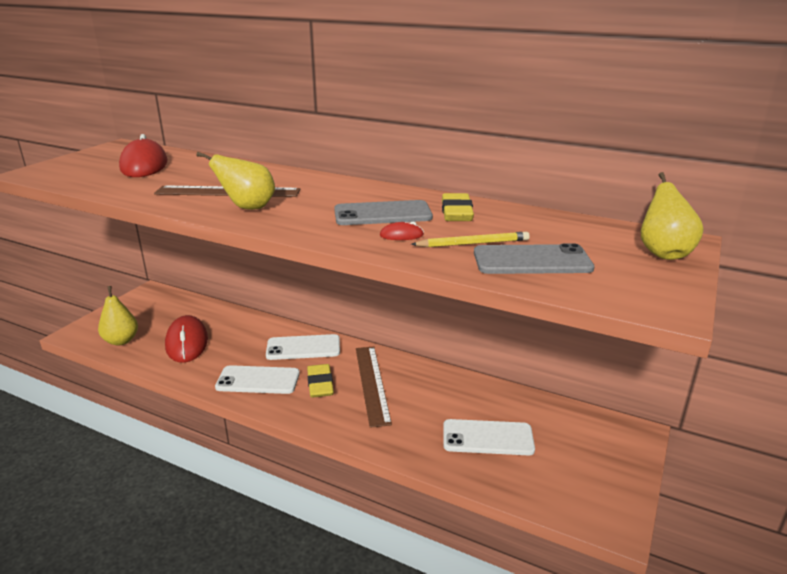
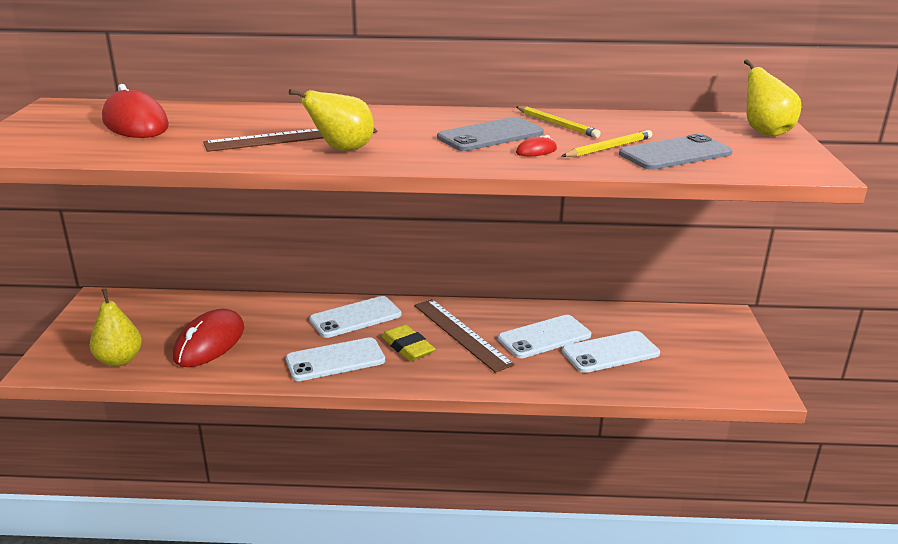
camera: 25 degrees left, 0 degrees up
(187, 342) = (209, 343): red mouse -> red mouse turned 60 degrees clockwise
(439, 406) = (544, 337): none -> white phone
(456, 212) = (557, 124): yellow eraser -> yellow pencil

